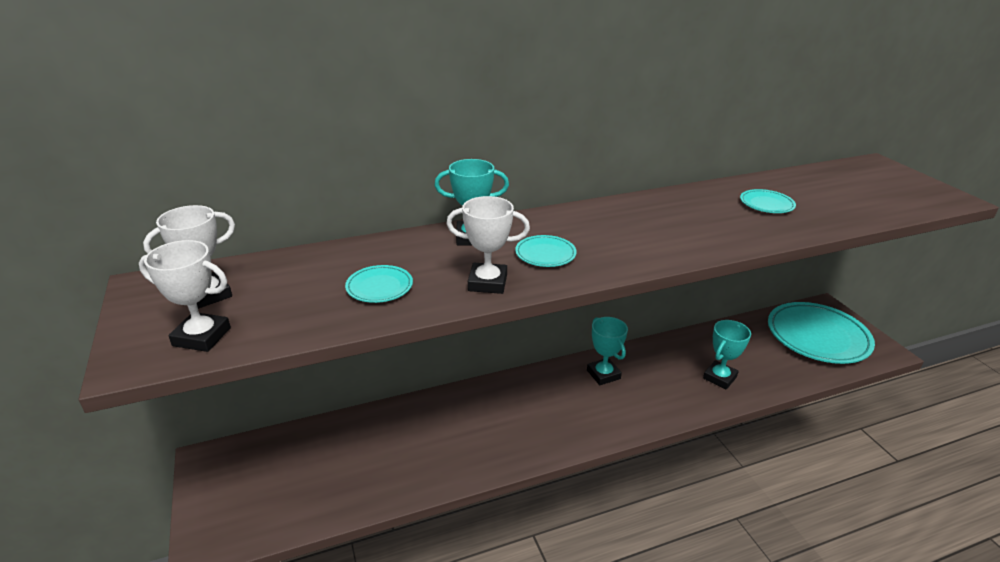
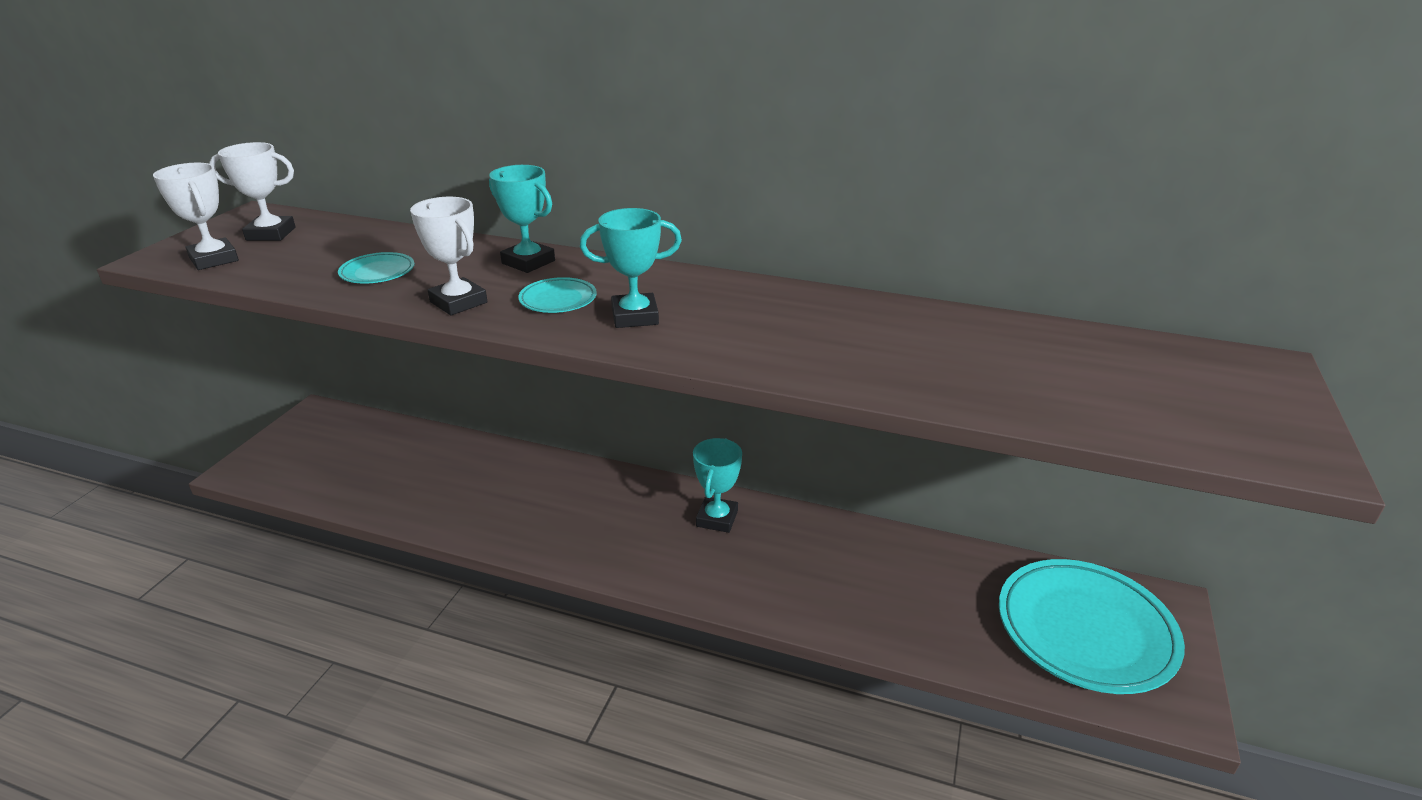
camera: 40 degrees right, 0 degrees up
(719, 377) = (852, 596): turquoise trophy -> turquoise trophy (635, 316)
(766, 204) = (930, 347): turquoise plate -> none

